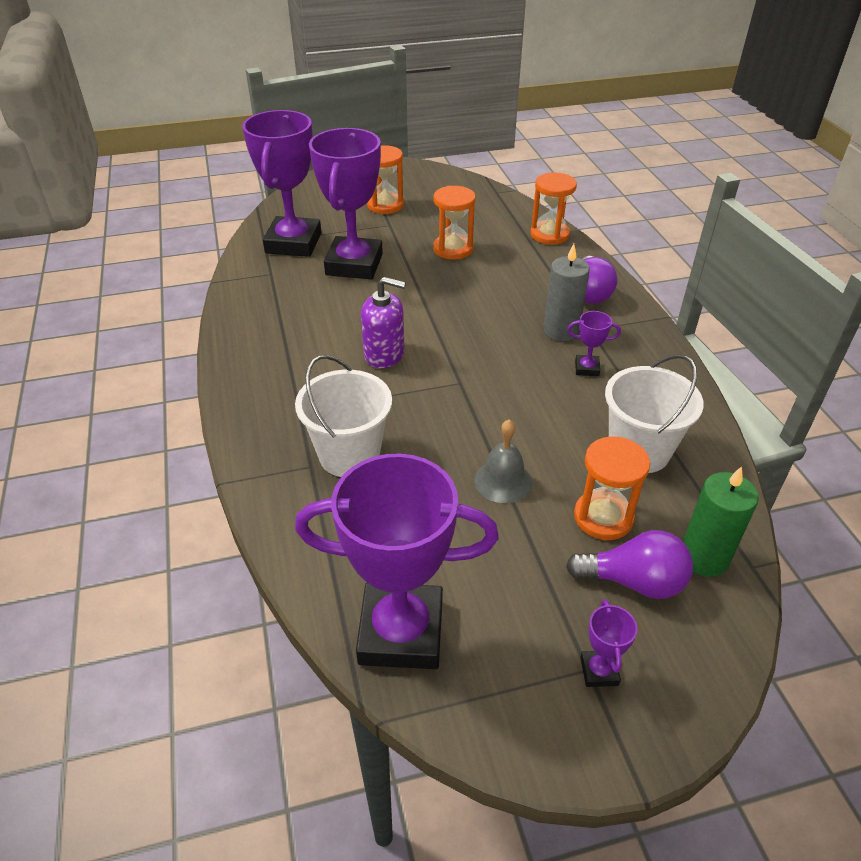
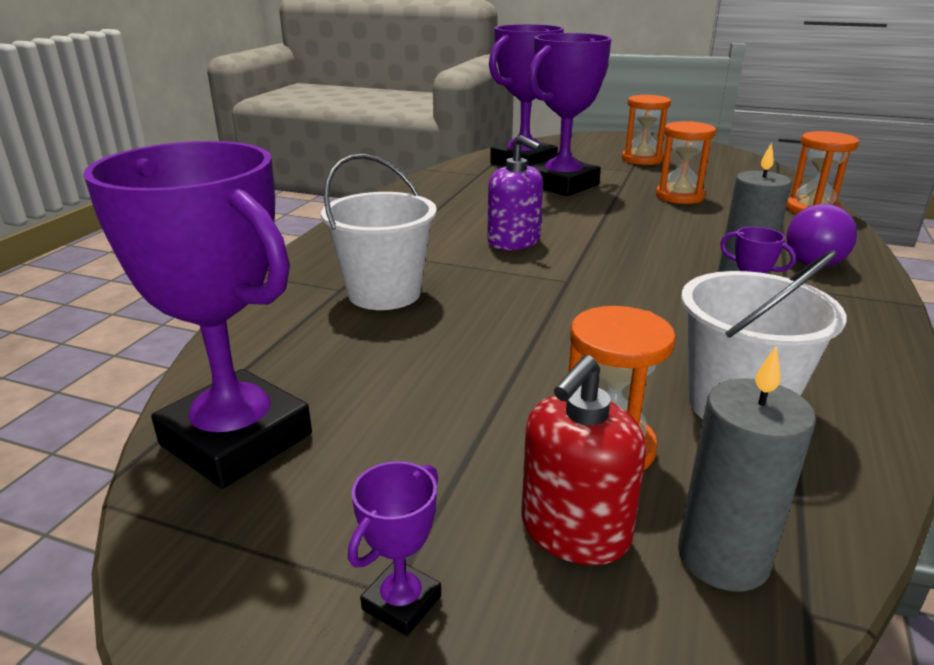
camera: 35 degrees right, 15 degrees down
(503, 481) = (516, 366): grey bell -> none
(634, 581) = (574, 530): purple light bulb -> red soap dispenser
(703, 557) = (723, 557): green candle -> grey candle

